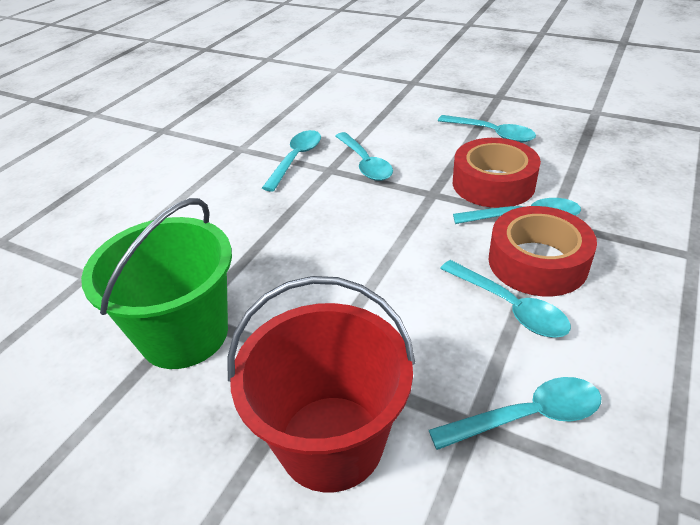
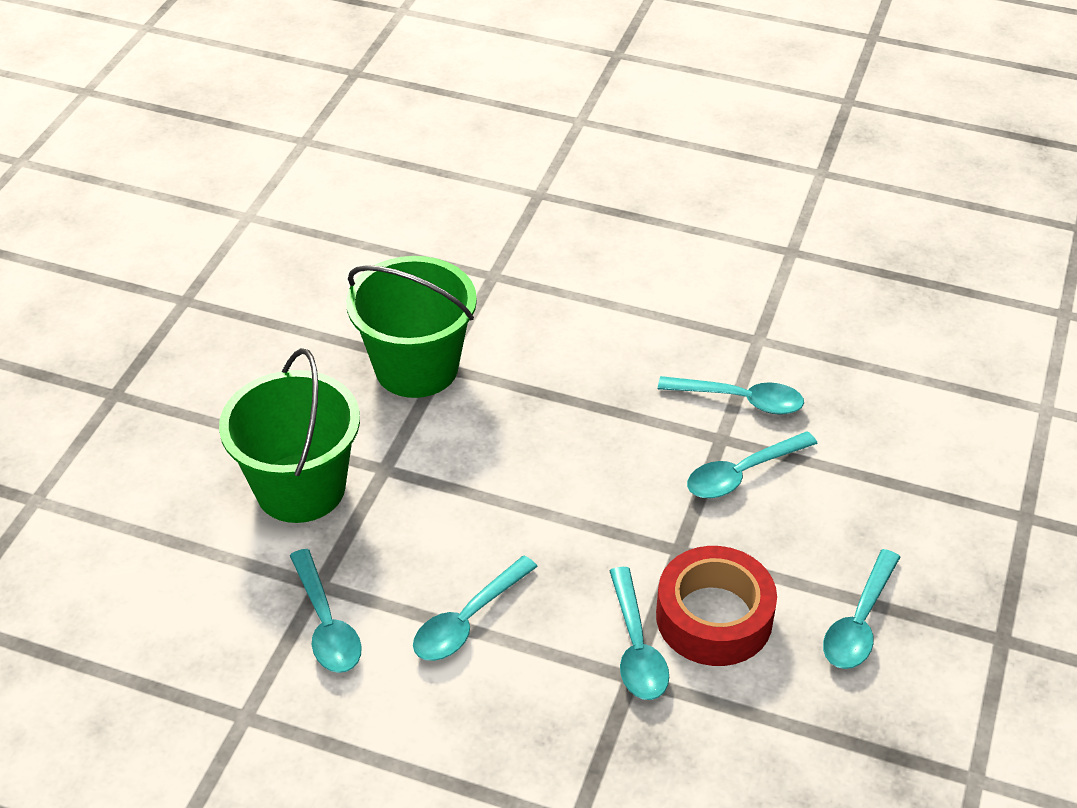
camera: 80 degrees right, 5 degrees up
(331, 442) = (300, 488): red bucket -> green bucket
(537, 262) = (546, 652): red tape -> none

